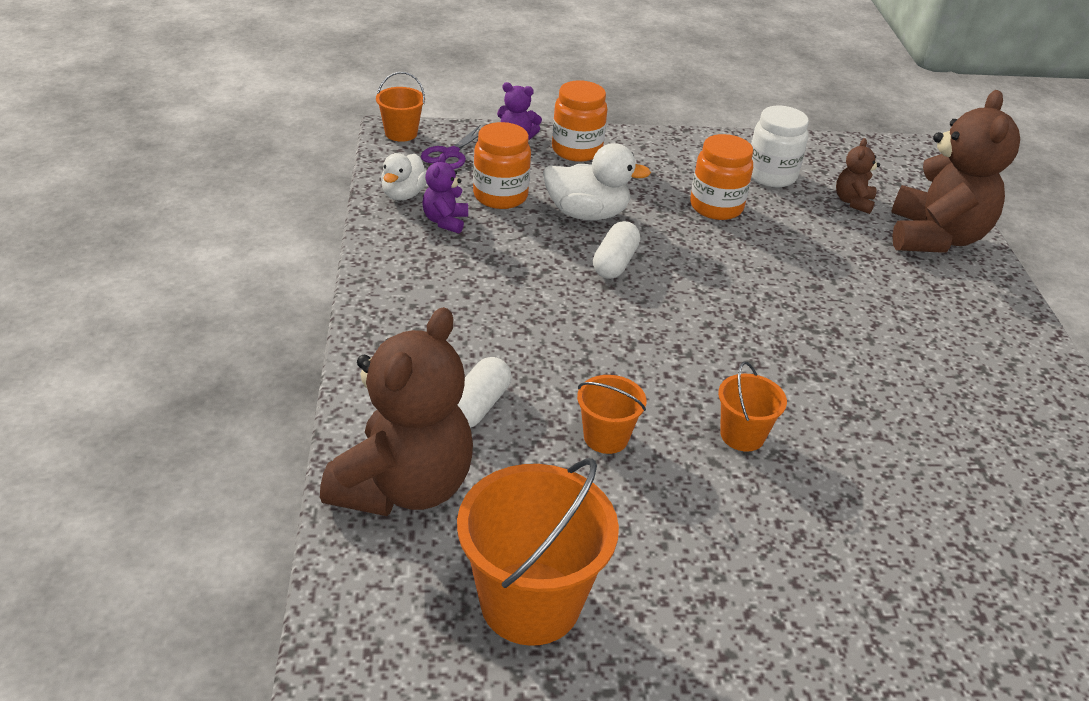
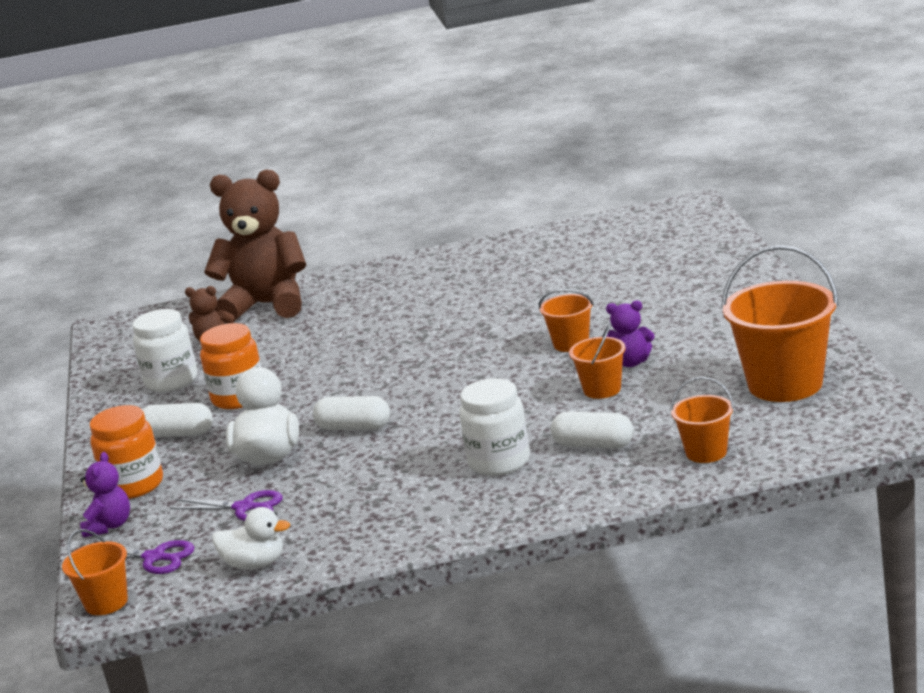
camera: 90 degrees left, 15 degrees down
(403, 487) = (706, 452): brown teddy bear -> orange bucket
(445, 221) = (305, 526): purple teddy bear -> purple teddy bear (630, 362)
(485, 338) = (499, 462): none -> white jar
(500, 196) = (244, 508): orange jar -> purple scissors
(659, 174) = (178, 434): none -> white capsule

